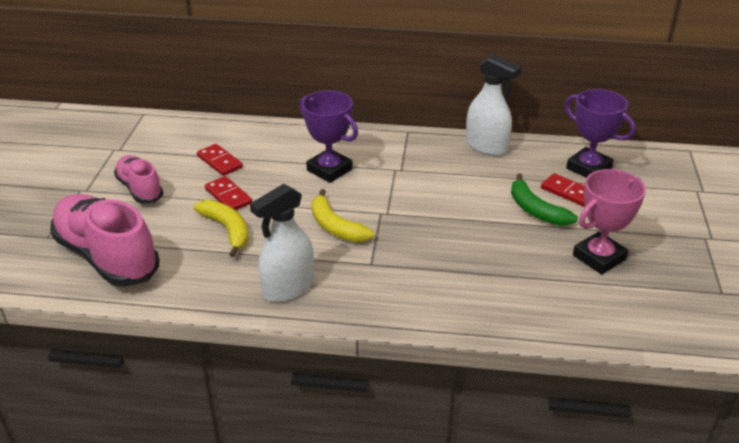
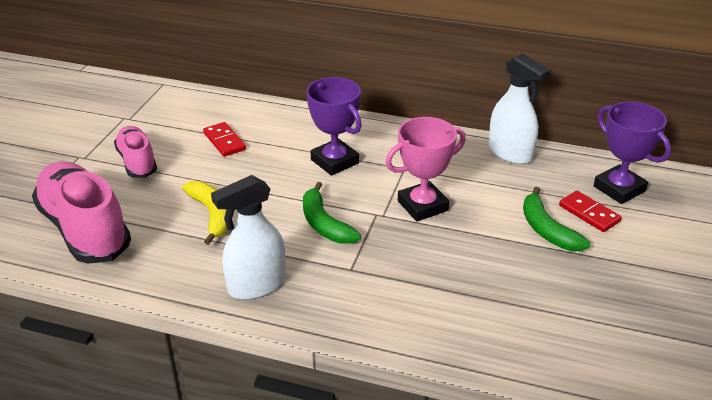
camera: 10 degrees right, 0 degrees up
(228, 196) = (223, 179): red domino -> none
(336, 227) = (324, 224): yellow banana -> green banana
(599, 257) = (605, 292): pink trophy -> pink trophy (422, 206)

